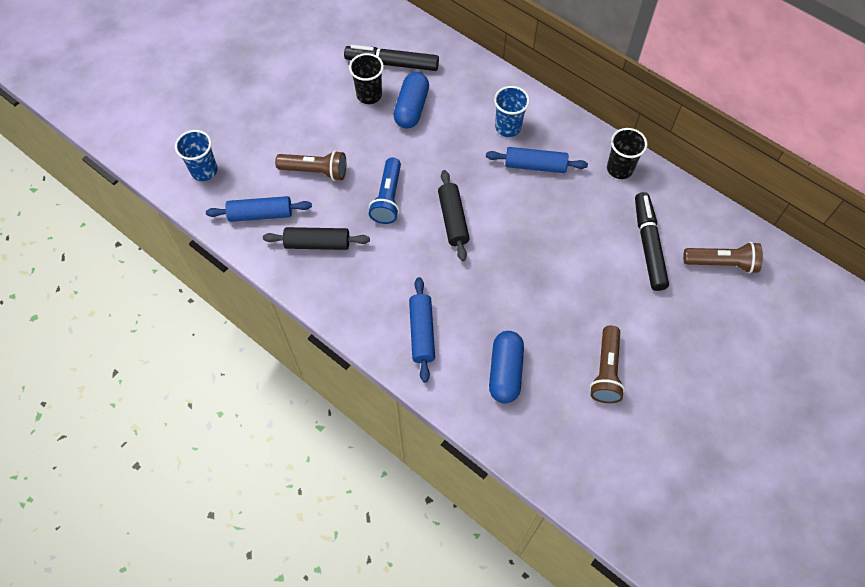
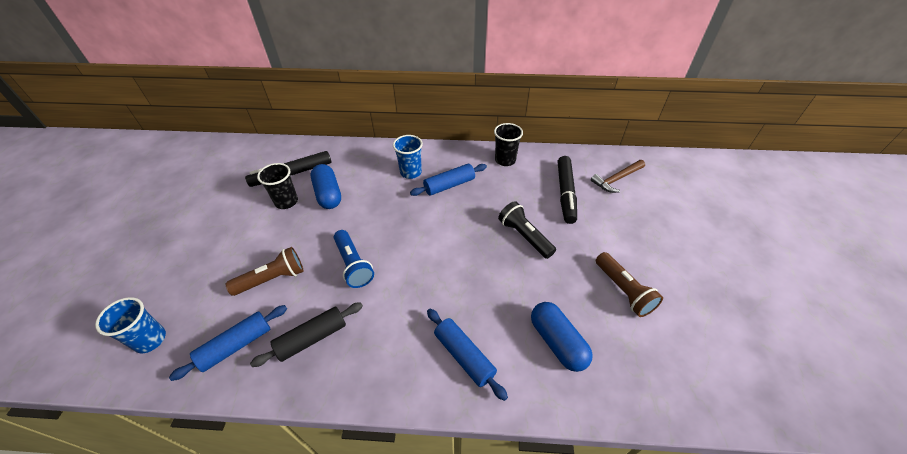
camera: 35 degrees left, 15 degrees down
(453, 219) = (419, 251): black rolling pin -> none
(562, 264) = (524, 236): none -> black flashlight
(648, 245) = (565, 193): black marker -> black marker turned 135 degrees counterclockwise
(722, 263) = (616, 179): brown flashlight -> brown hammer

